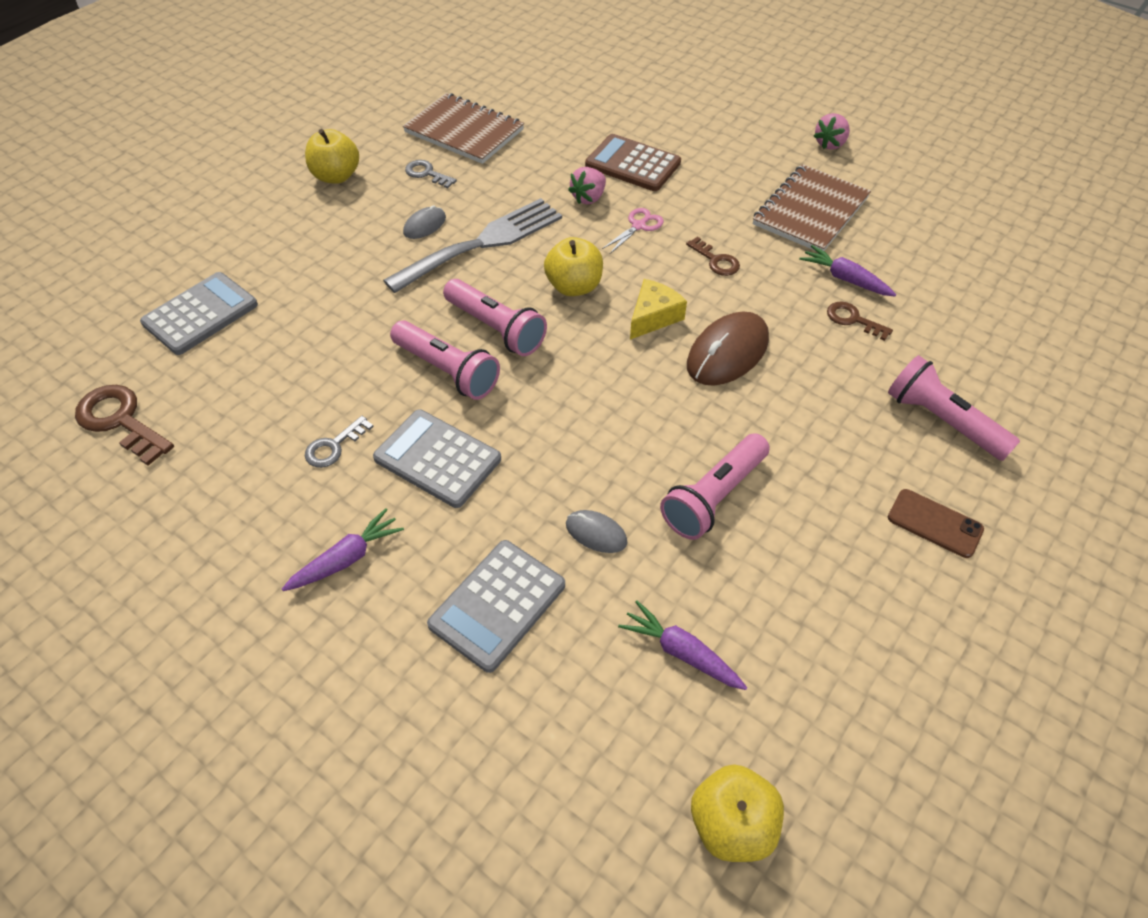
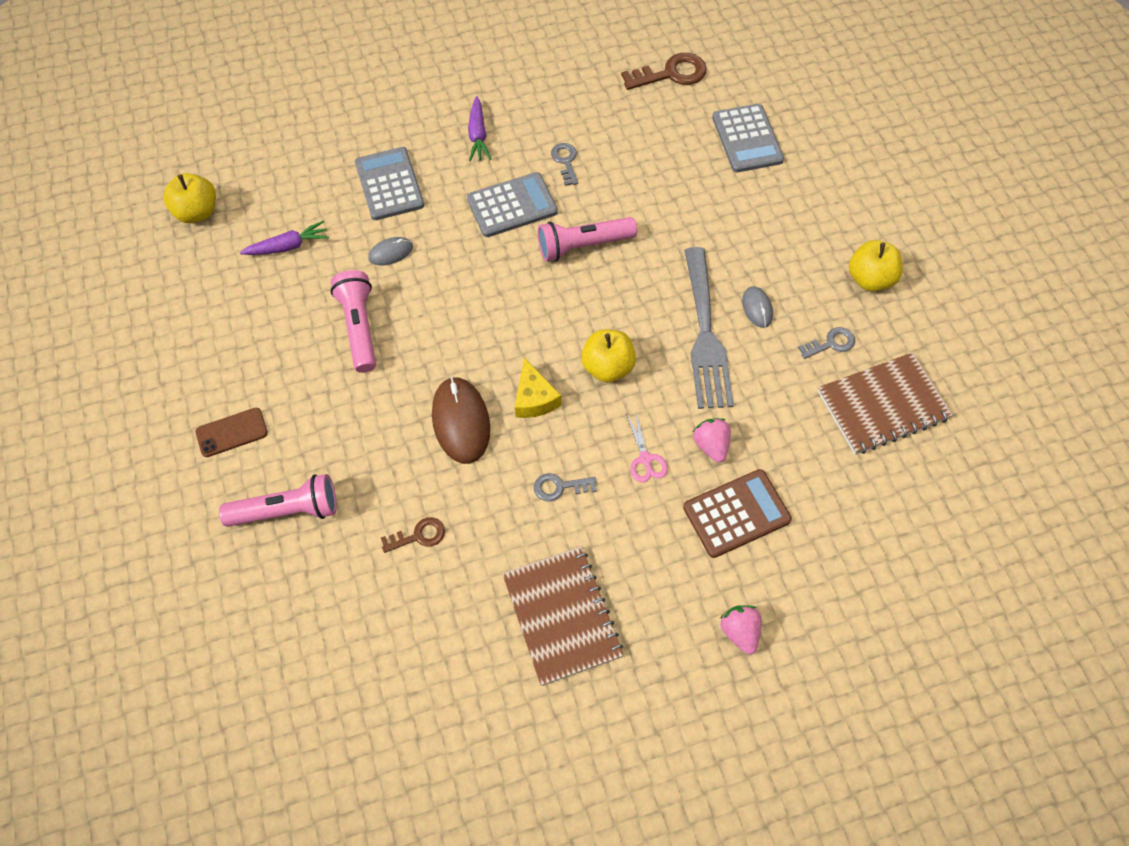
camera: 125 degrees right, 10 degrees up
(496, 329) = (601, 293): pink flashlight -> none
(716, 260) = (559, 487): brown key -> grey key
(830, 144) = (644, 727): pink strawberry -> pink strawberry (739, 632)
(845, 279) = (463, 570): purple carrot -> none

